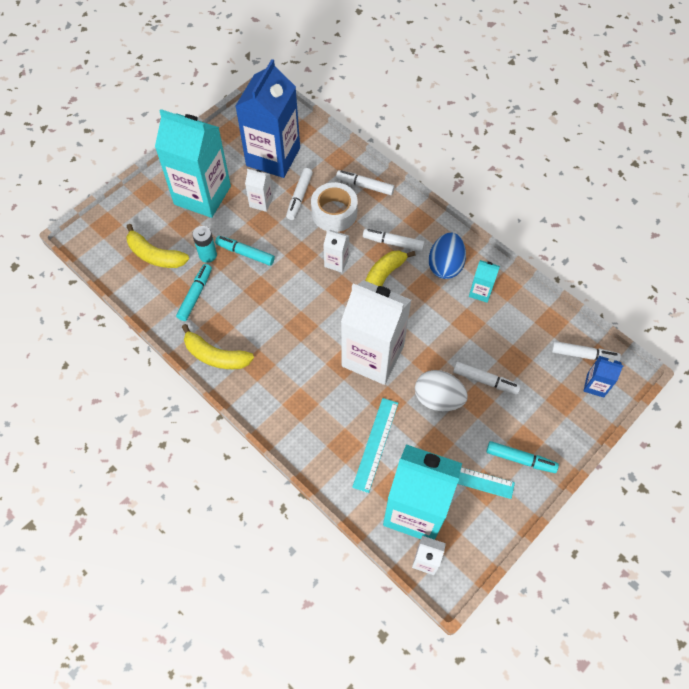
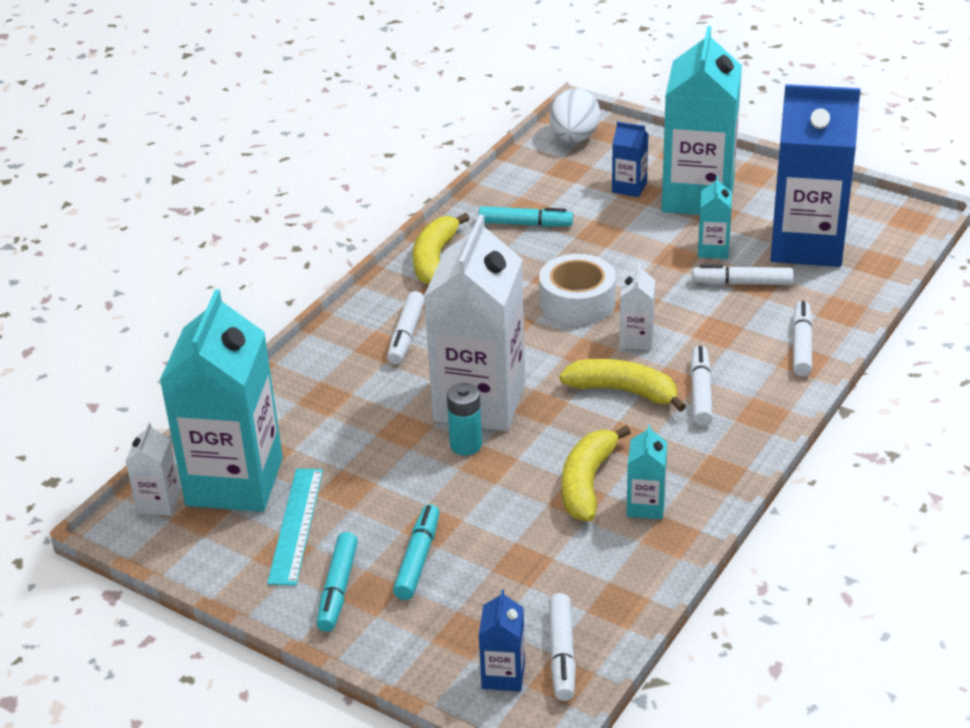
camera: 80 degrees right, 25 degrees down
(155, 255) = (576, 179): yellow banana -> yellow banana (587, 482)
(177, 228) = (629, 187): none -> blue carton
(208, 255) = (596, 221): turquoise battery -> turquoise battery (466, 445)
(245, 253) = (613, 252): turquoise marker -> turquoise marker (418, 559)
(261, 202) = (713, 249): white carton -> turquoise carton
(334, 213) = (729, 322): white tape -> white tape (577, 302)
(376, 444) = (332, 427): turquoise ruler -> none
(438, 398) = (424, 481): white egg -> white egg (574, 138)
(445, 265) = (681, 457): blue egg -> none
(485, 381) = (472, 531): white marker -> white marker (406, 335)

